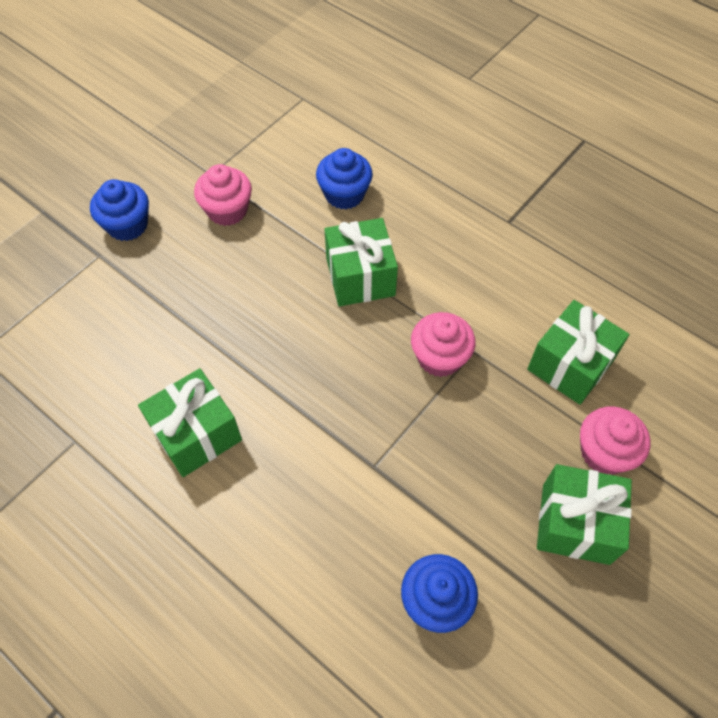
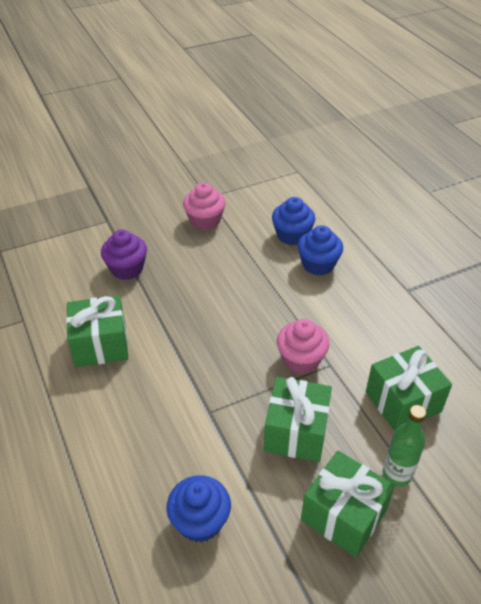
camera: 25 degrees right, 15 degrees down
(127, 225) = (135, 209): blue cupcake -> blue cupcake (318, 264)
(167, 316) = (127, 269): none -> purple cupcake
(360, 277) = (272, 289): green gift -> green gift (296, 432)
(604, 452) = (397, 474): pink cupcake -> green bottle

